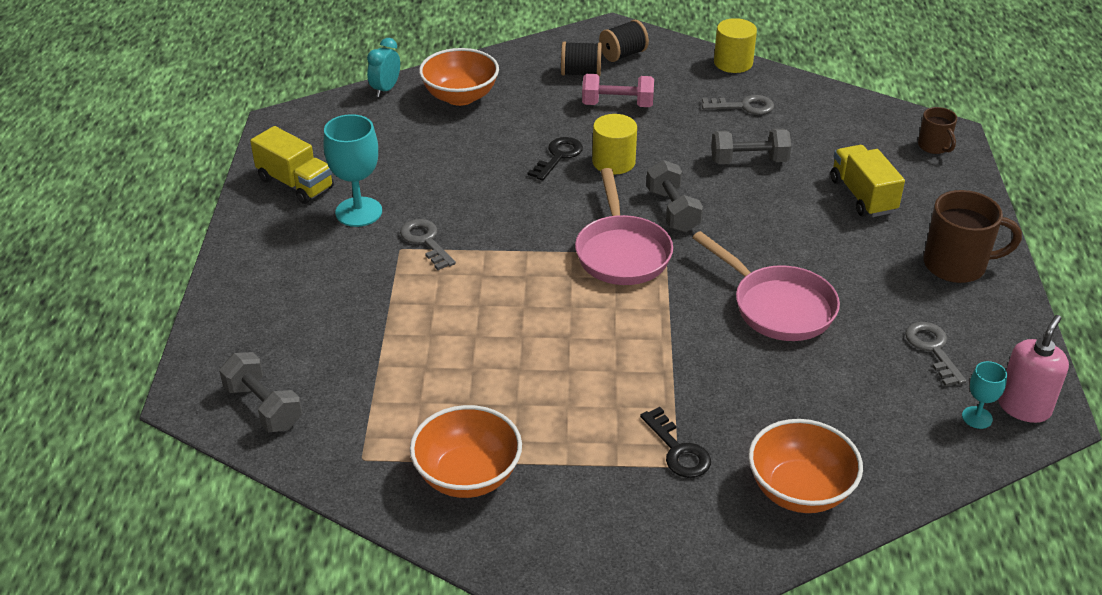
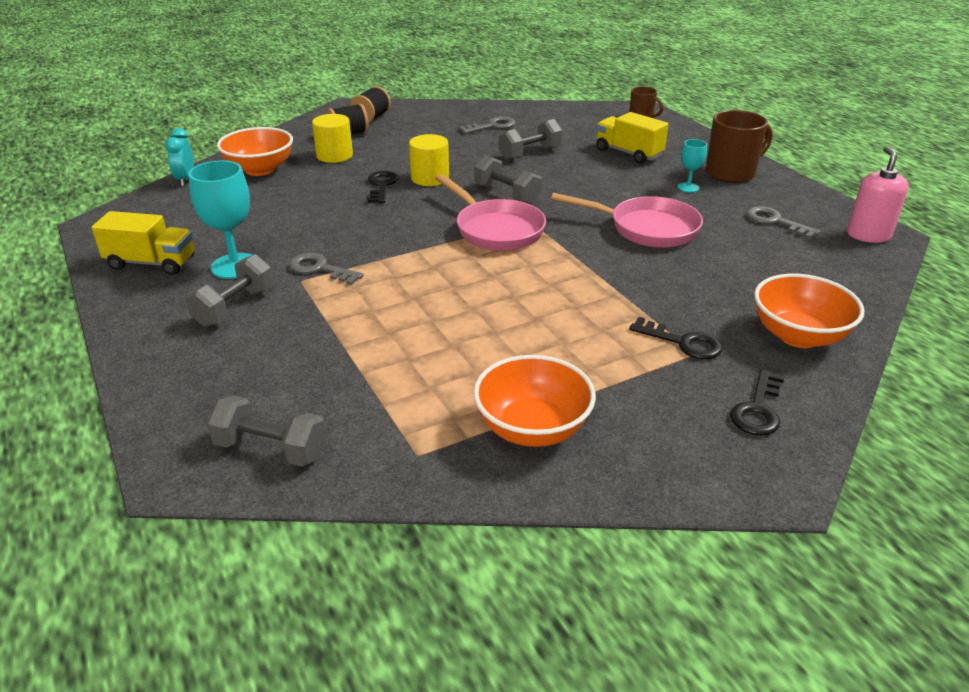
camera: 30 degrees left, 5 degrees down
(328, 258) = (235, 307): none -> grey dumbbell
(617, 104) = (397, 145): pink dumbbell -> none
(676, 544) = (758, 409): none -> black key
(733, 63) = (458, 106): yellow cylinder -> yellow cylinder (334, 155)
(977, 417) = (850, 250): turquoise goblet -> turquoise goblet (688, 187)

